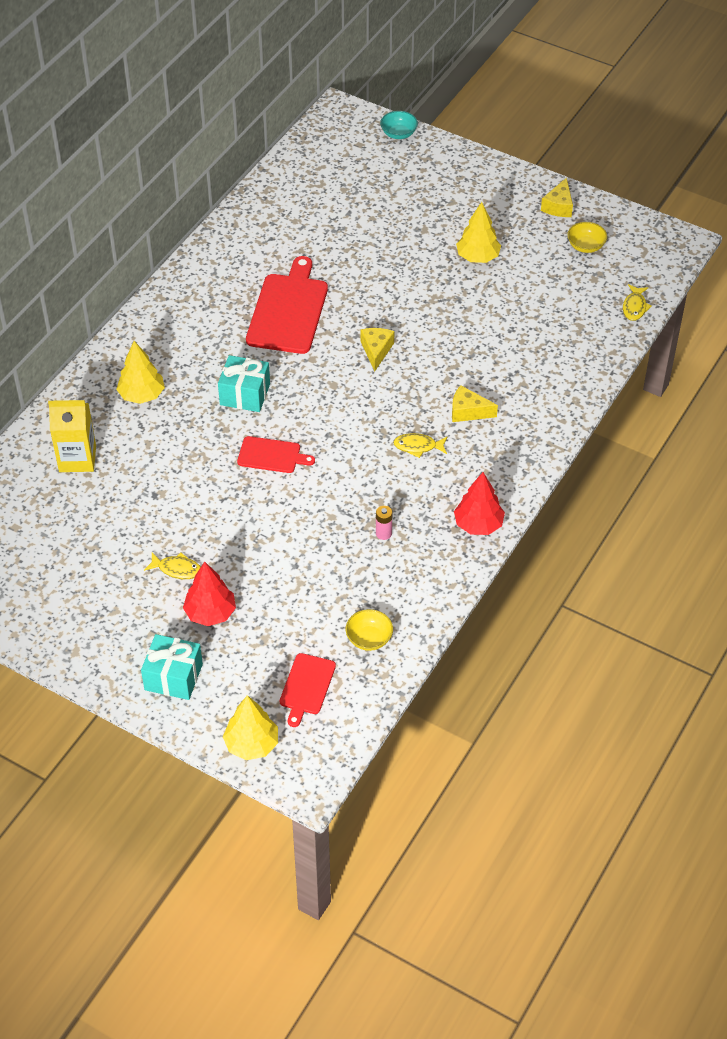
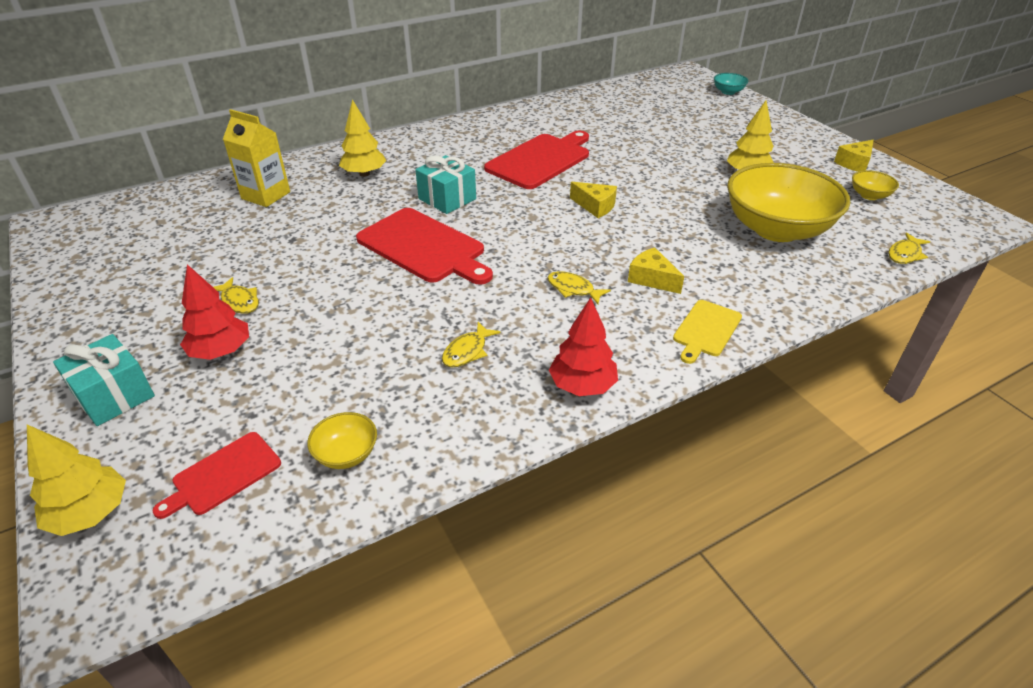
camera: 30 degrees right, 10 degrees down
(272, 455) = (424, 247): red cutting board -> red cutting board, size x1.83
(376, 351) = (595, 206): yellow cheese -> yellow cheese turned 90 degrees clockwise
(383, 533) = (467, 351): pink battery -> yellow fish
(531, 443) = (706, 330): none -> yellow cutting board
(532, 318) = (776, 229): none -> yellow bowl

